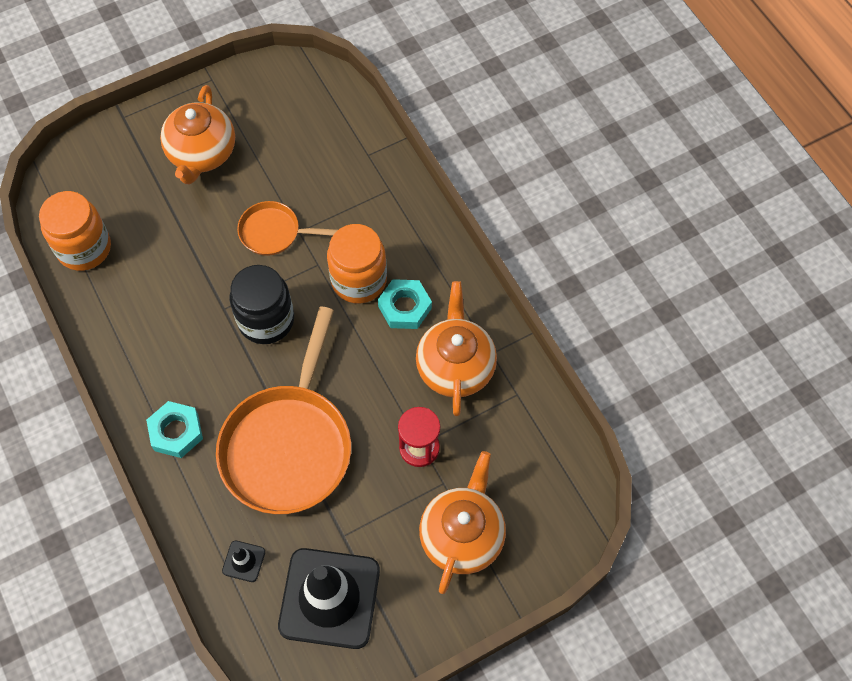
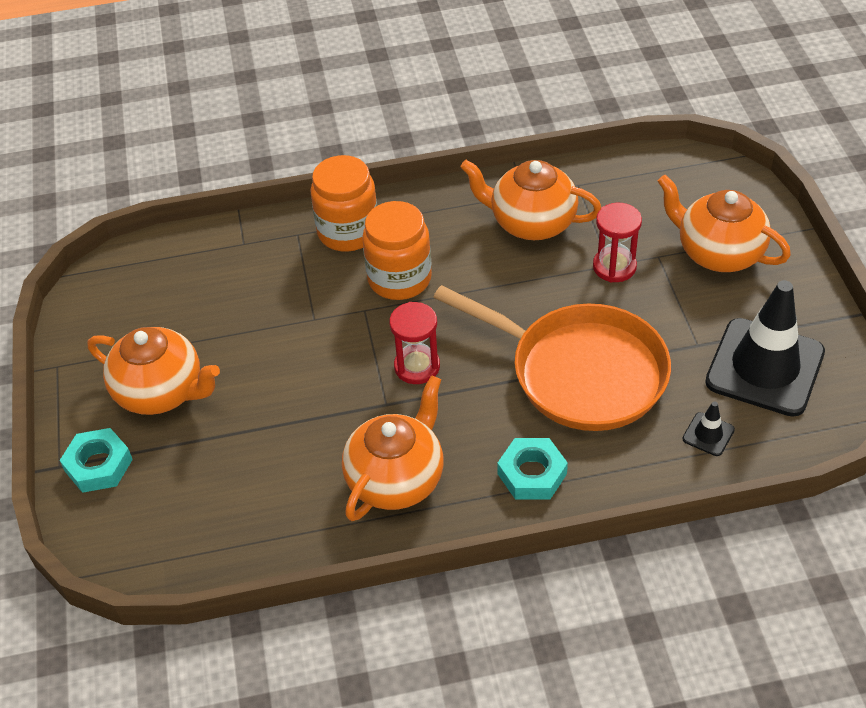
camera: 70 degrees left, 15 degrees down
(84, 248) = (238, 535): orange jar -> orange jar (348, 232)
(153, 337) = (396, 479): none -> orange teapot
(266, 320) = (417, 367): black jar -> red hourglass
(273, 232) = (304, 341): orange pan -> none
(405, 307) = (447, 248): turquoise nut -> turquoise nut (98, 465)

